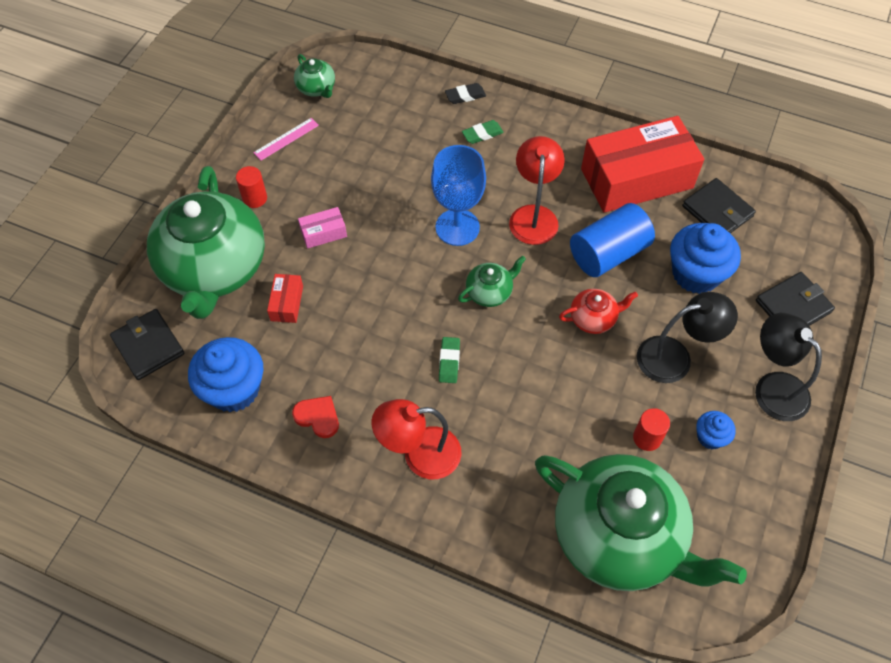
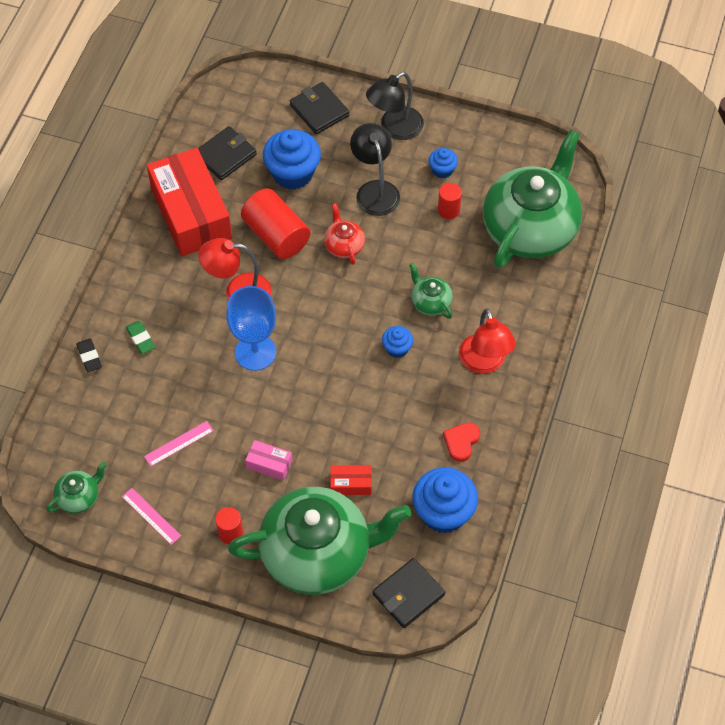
camera: 95 degrees left, 0 degrees up
(323, 233) = (269, 464): pink box -> pink box turned 45 degrees counterclockwise
(359, 161) = (179, 443): none -> pink ruler
(449, 361) = (397, 348): green eraser -> blue cupcake
(489, 292) = (324, 322): green teapot -> green teapot (430, 302)
(608, 253) = (276, 235): blue cylinder -> red cylinder

